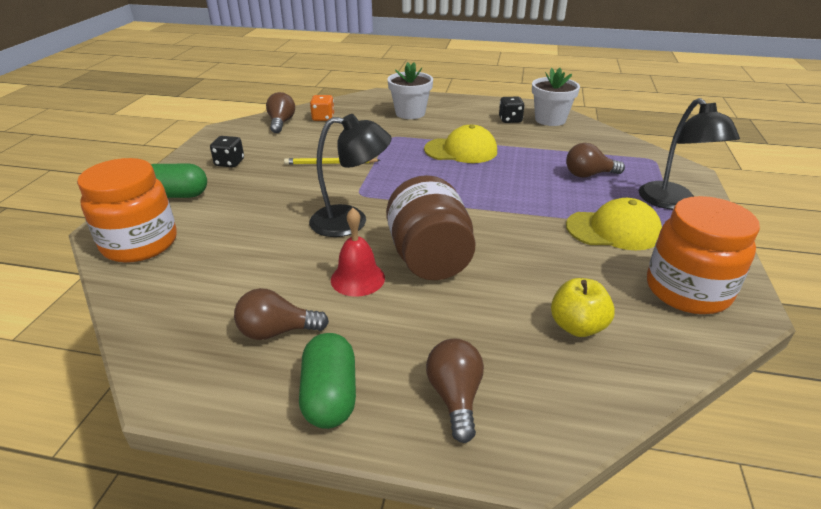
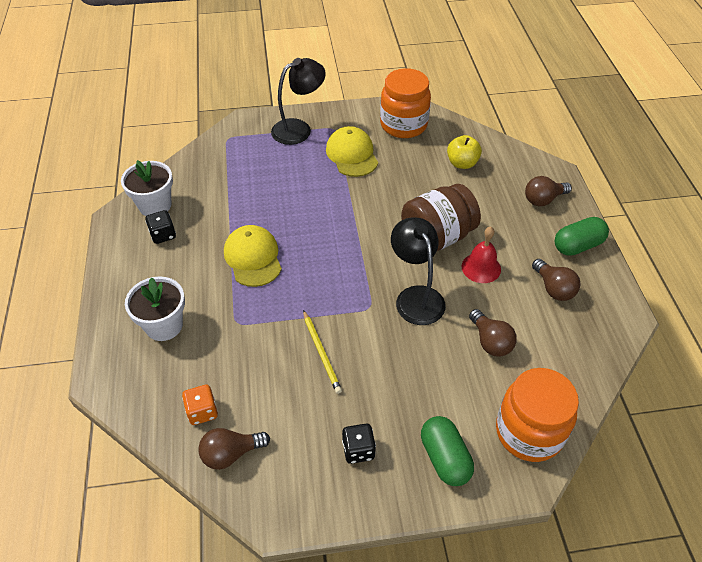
camera: 110 degrees left, 15 degrees up
(588, 175) = (271, 171): brown light bulb -> brown light bulb (490, 341)

